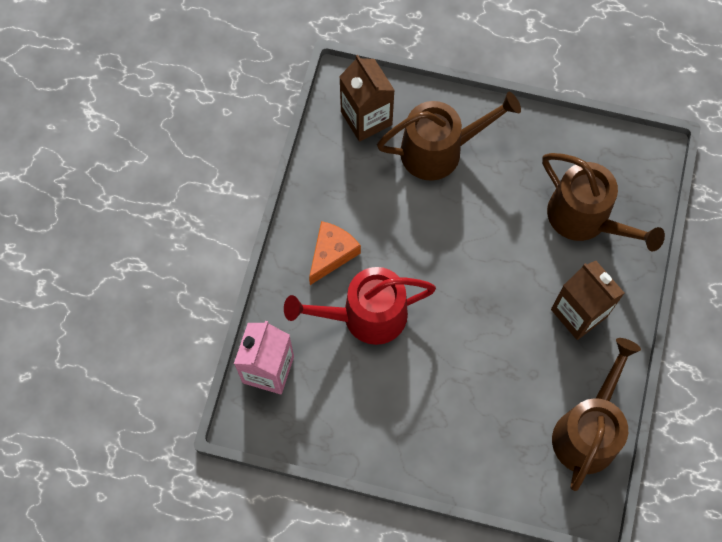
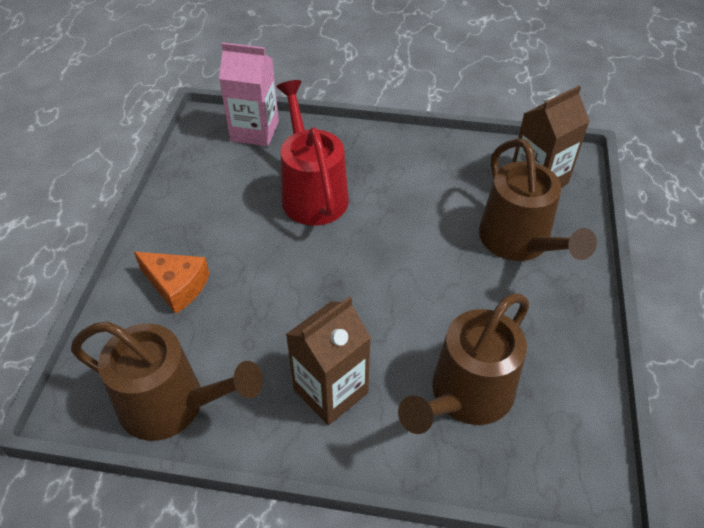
camera: 85 degrees right, 20 degrees down
(332, 254) = (377, 164): orange cheese -> orange cheese (176, 286)

